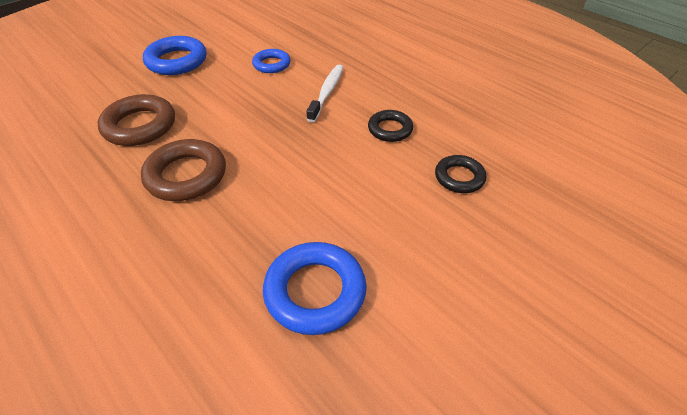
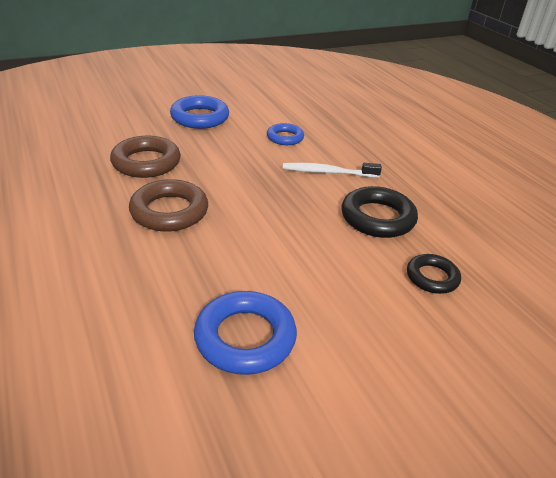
camera: 15 degrees right, 10 degrees down
(327, 93) = (328, 172): white toothbrush -> white toothbrush turned 120 degrees counterclockwise
(390, 129) = (377, 218): black ring -> black ring, size x1.63

